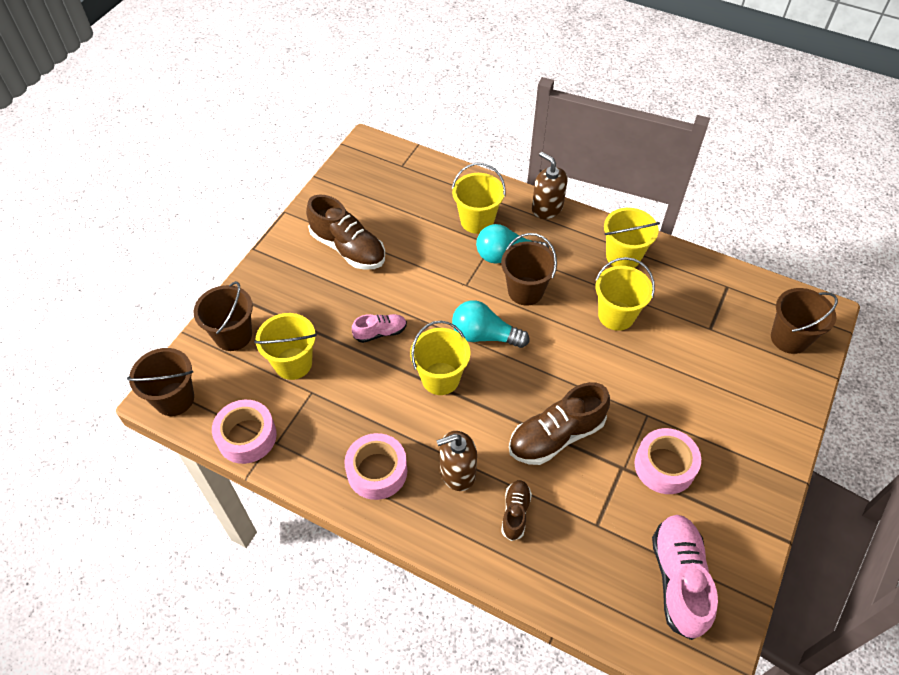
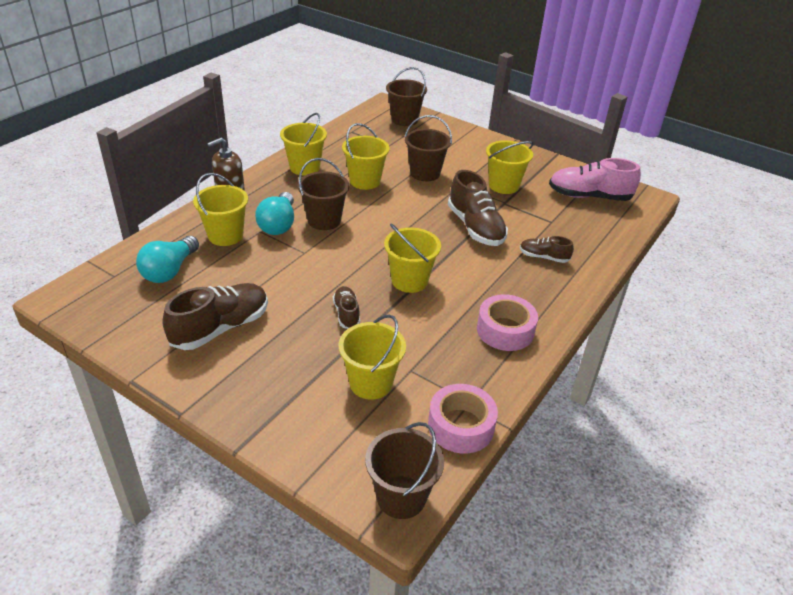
camera: 85 degrees left, 15 degrees down
(233, 335) = (317, 436): brown bucket -> brown bucket (425, 173)
(380, 332) = (346, 314): pink shoe -> brown shoe
(457, 472) = (507, 282): brown soap dispenser -> none
(484, 335) = (367, 249): turquoise light bulb -> turquoise light bulb (170, 271)
(664, 466) = (503, 185): pink tape -> yellow bucket

